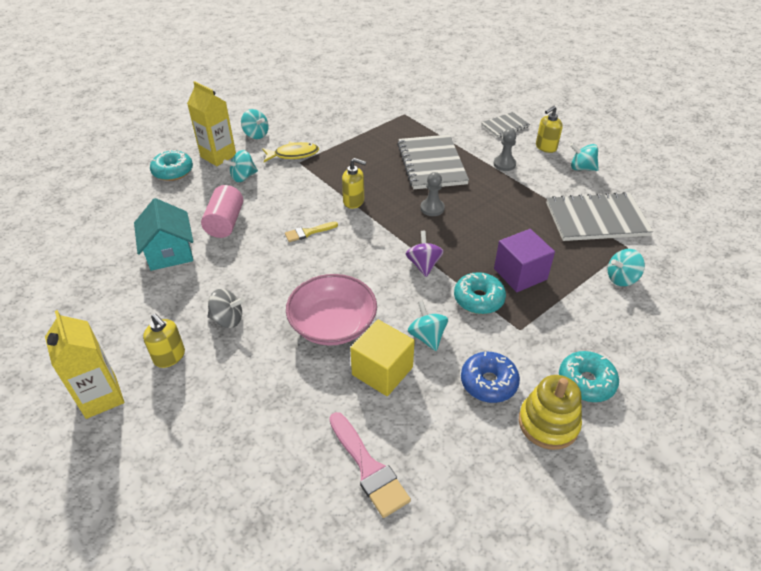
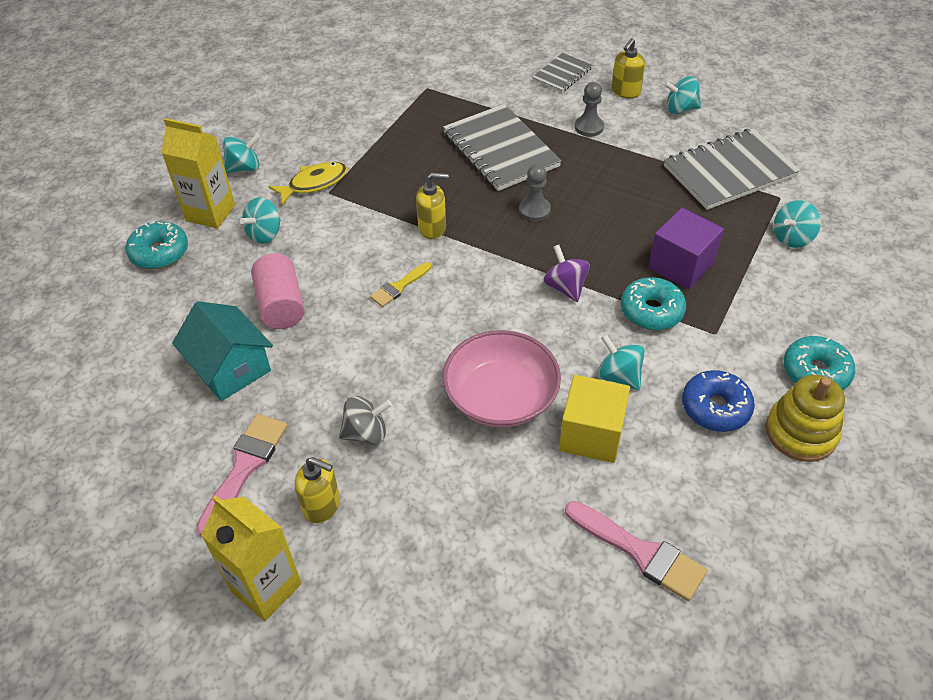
camera: 20 degrees left, 5 degrees up
(138, 316) = (245, 467): none -> pink brush
(256, 135) = (244, 168): turquoise spinning top -> turquoise spinning top turned 45 degrees counterclockwise

